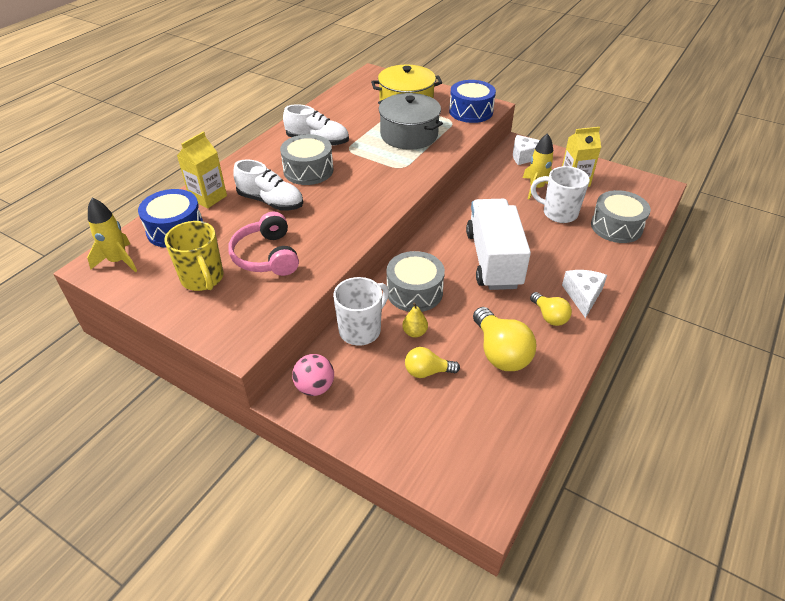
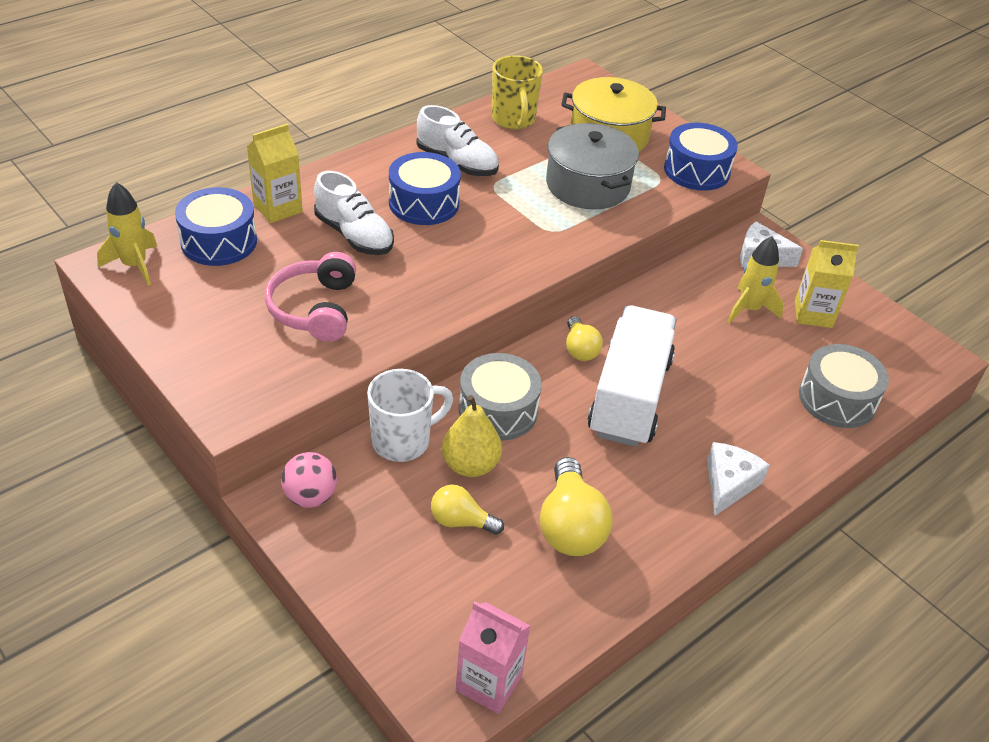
camera: 15 degrees right, 0 degrees up
(203, 279) = (223, 317): yellow mug -> yellow mug (513, 120)
(308, 170) = (424, 203): grey drum -> blue drum
(414, 332) = (470, 465): yellow pear -> yellow pear, size x1.69
(502, 476) = (489, 683): none -> pink carton
(549, 316) = (664, 498): yellow light bulb -> yellow light bulb (580, 349)
(558, 213) = (761, 355): white mug -> none

